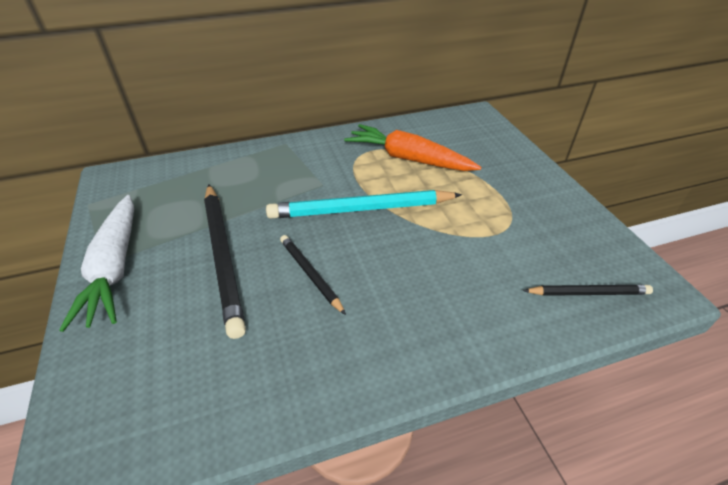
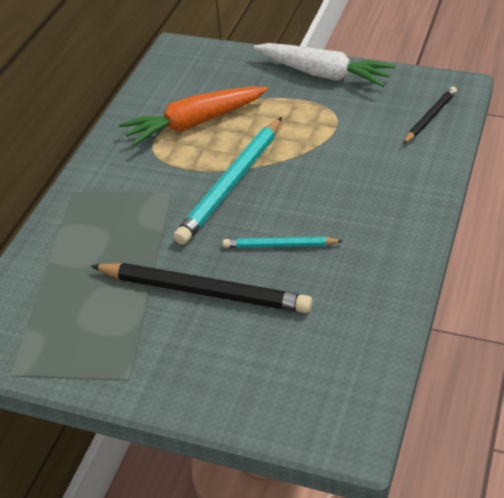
camera: 50 degrees left, 0 degrees up
(115, 267) = (145, 370): white carrot -> white carrot (323, 74)
(310, 274) = (279, 245): black pencil -> turquoise pencil

